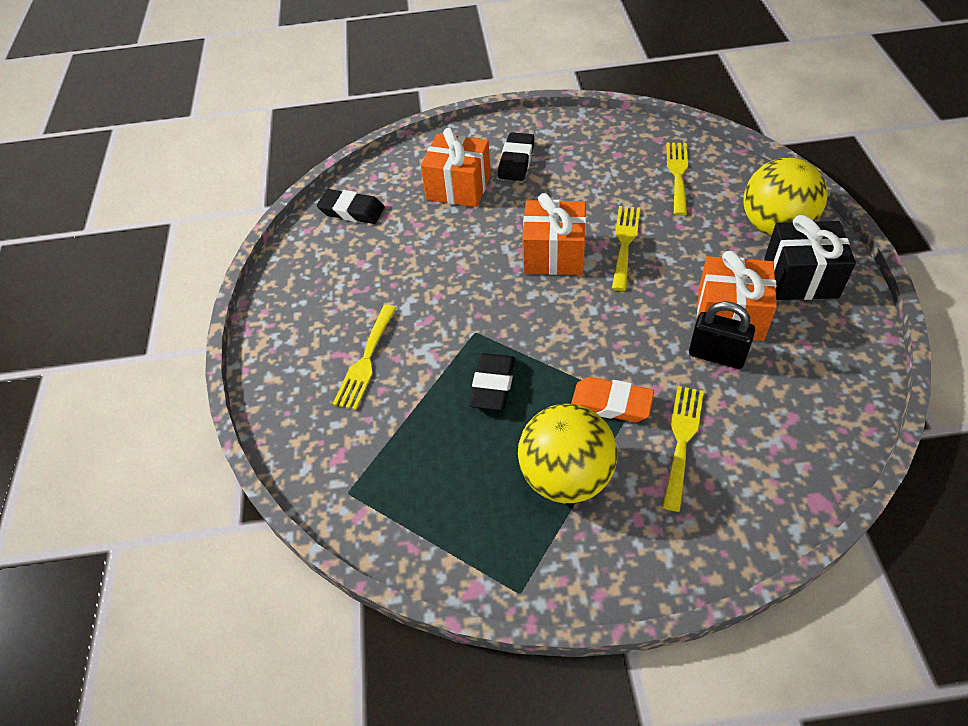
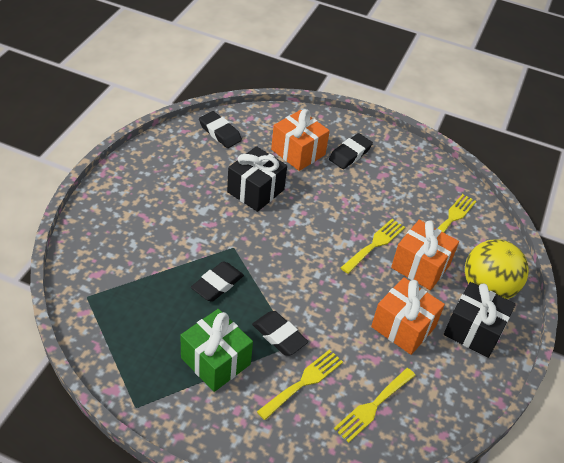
camera: 20 degrees right, 5 degrees down
(365, 361) = (155, 228): yellow fork -> yellow fork (373, 406)
(447, 254) = (255, 191): none -> black gift
(554, 254) = (322, 227): orange gift -> orange gift (420, 266)
(566, 477) = (215, 361): yellow ball -> green gift
(611, 403) = (279, 336): orange eraser -> black eraser
(716, 355) = (371, 346): black padlock -> none

